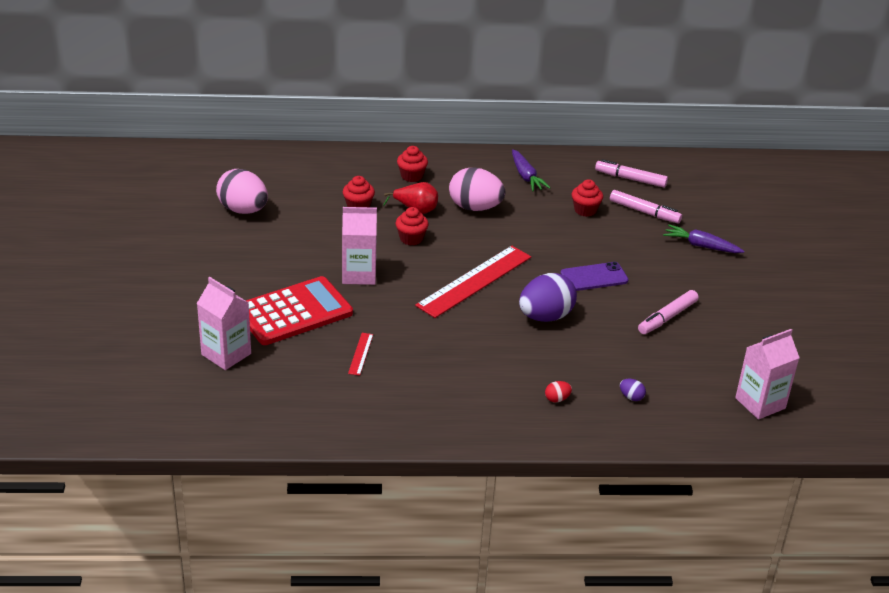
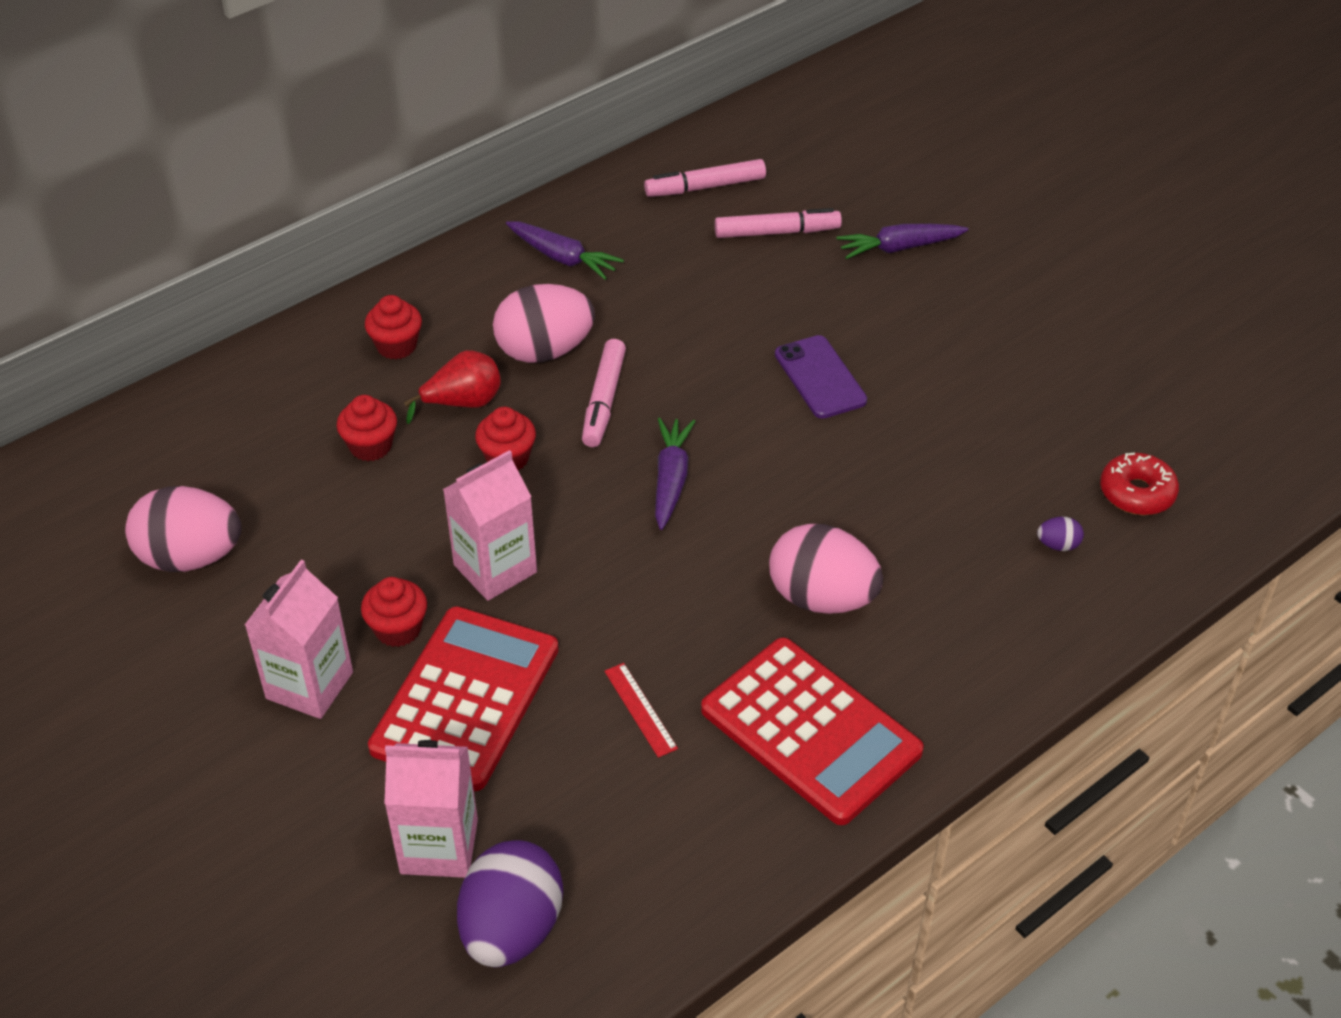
camera: 35 degrees left, 10 degrees up
(425, 400) = (810, 731): none -> red calculator
(474, 281) = (671, 479): red ruler -> purple carrot
(490, 357) = (822, 598): none -> pink egg
(545, 317) = (824, 482): purple egg -> purple egg (512, 929)
(557, 399) = (974, 610): red egg -> none
(585, 210) = (698, 271): red cupcake -> red cupcake (398, 629)
(594, 277) = (820, 377): purple phone -> purple phone turned 60 degrees counterclockwise
(667, 317) = (973, 388): pink marker -> pink marker (603, 401)
(700, 398) = (1136, 493): none -> red donut
(760, 403) = (1207, 455): pink carton -> pink carton (309, 685)

